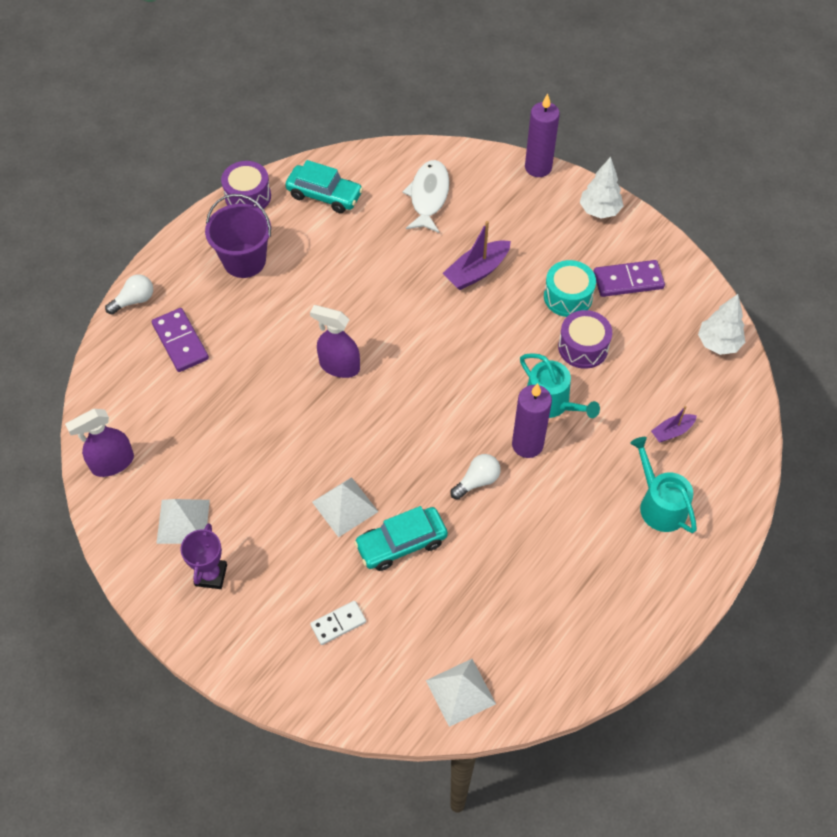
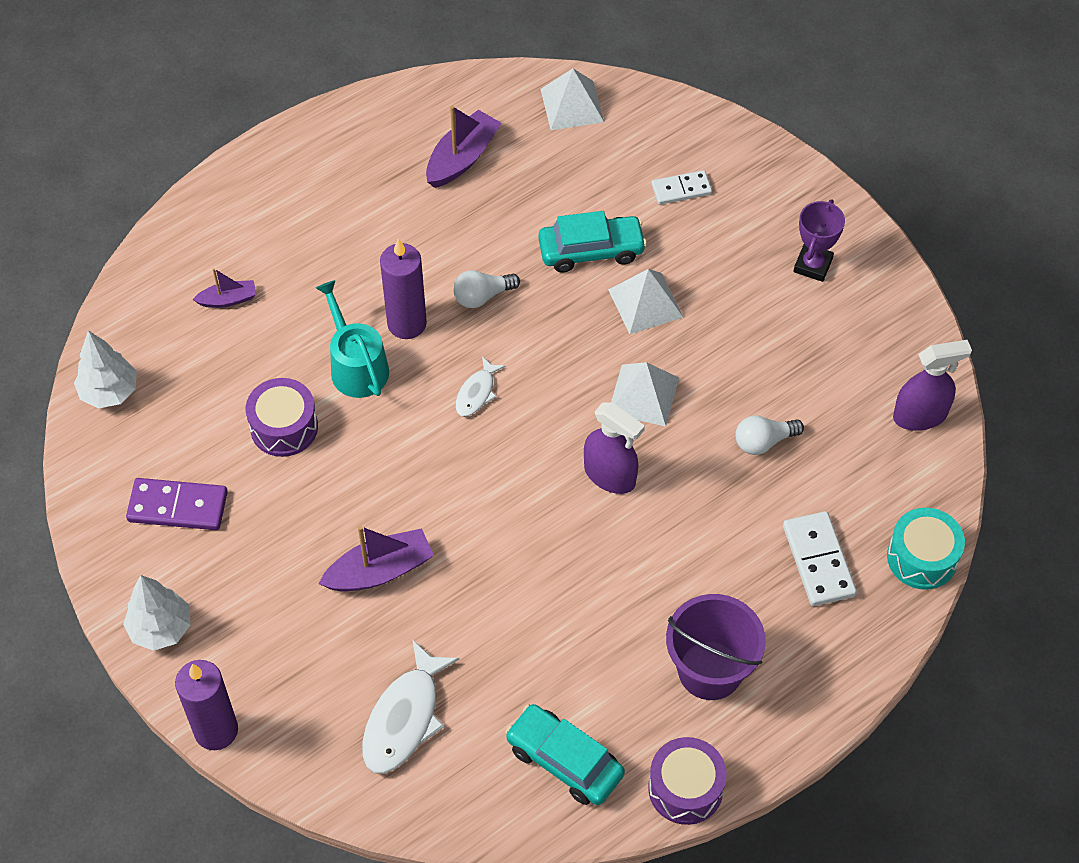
camera: 165 degrees left, 0 degrees up
(134, 300) = (879, 641): white light bulb -> white light bulb (763, 442)
(180, 342) = (819, 561): purple domino -> white domino
(183, 521) = (839, 329): white pyramid -> white pyramid (643, 395)
(454, 403) = (477, 393): none -> white fish
(540, 607) = (462, 158): none -> purple boat
(568, 297) = (271, 502): turquoise drum -> turquoise drum (922, 558)
(659, 504) = (285, 226): turquoise watering can -> none

